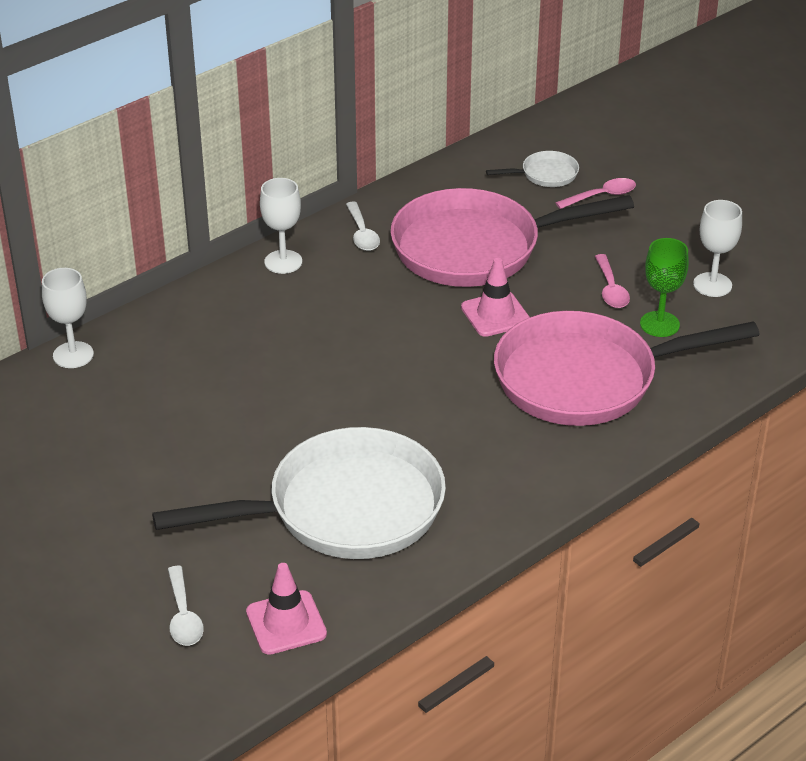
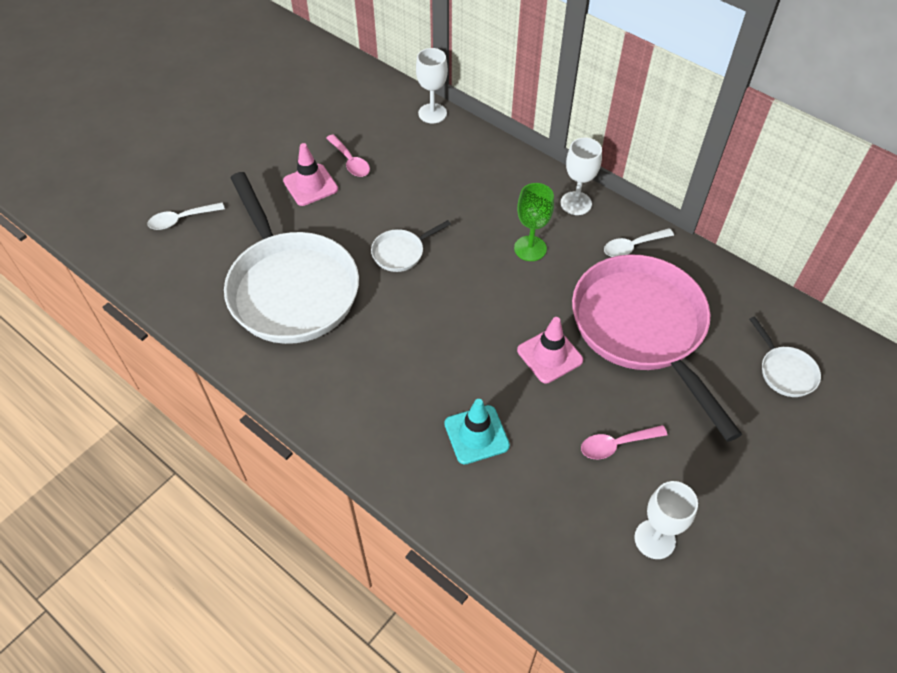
camera: 80 degrees right, 15 degrees up
(286, 623) = (174, 274): pink traffic cone -> pink traffic cone (310, 185)
(315, 408) = (401, 252): none -> white pan
(585, 379) = (476, 435): pink pan -> turquoise traffic cone
(602, 196) = (770, 424): pink spoon -> pink spoon (350, 161)
(659, 324) = (574, 492): green goblet -> green goblet (530, 248)

